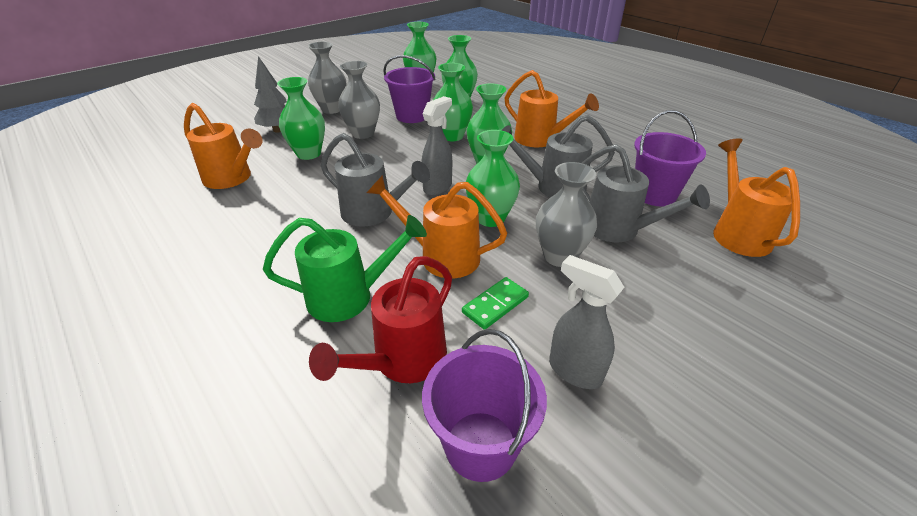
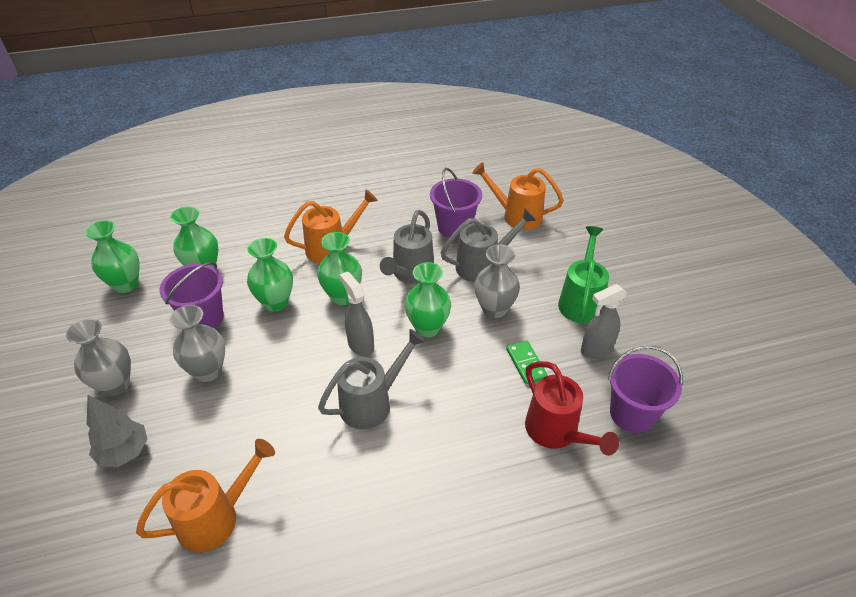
camera: 65 degrees left, 5 degrees up
(309, 154) = (215, 431): green vase -> none
(350, 296) = (477, 448): green watering can -> green watering can (581, 301)
(441, 256) = (458, 375): orange watering can -> none

